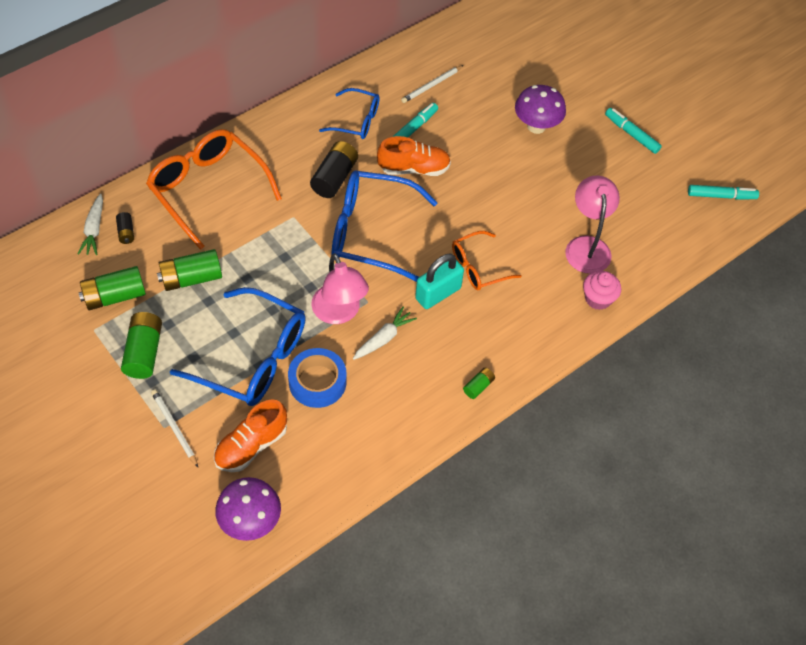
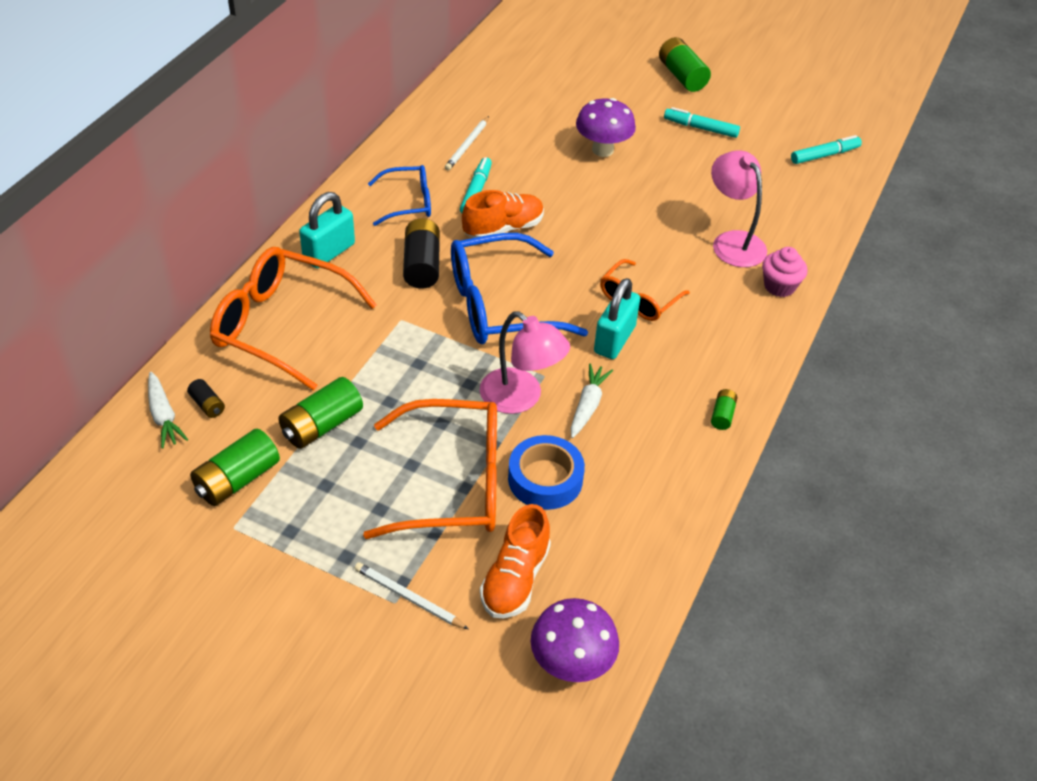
camera: 25 degrees left, 10 degrees down
(144, 352) = (315, 528): green battery -> green battery (682, 76)
(252, 358) = (451, 483): blue glasses -> orange glasses
(275, 142) = (329, 252): none -> turquoise padlock

